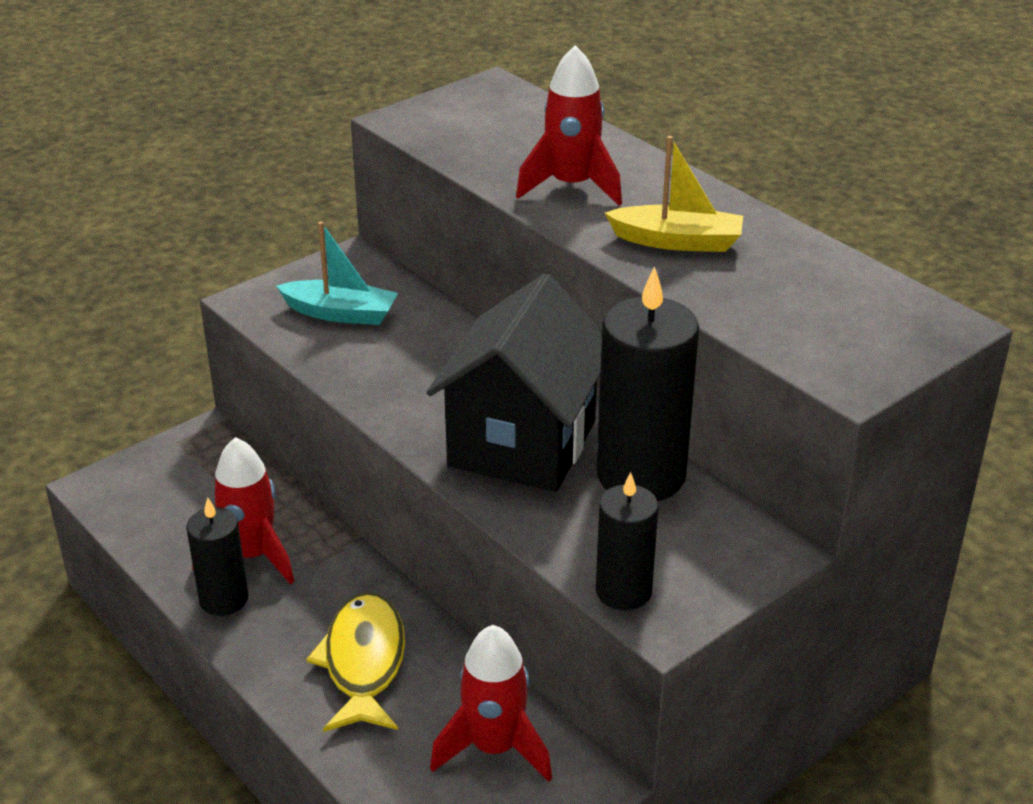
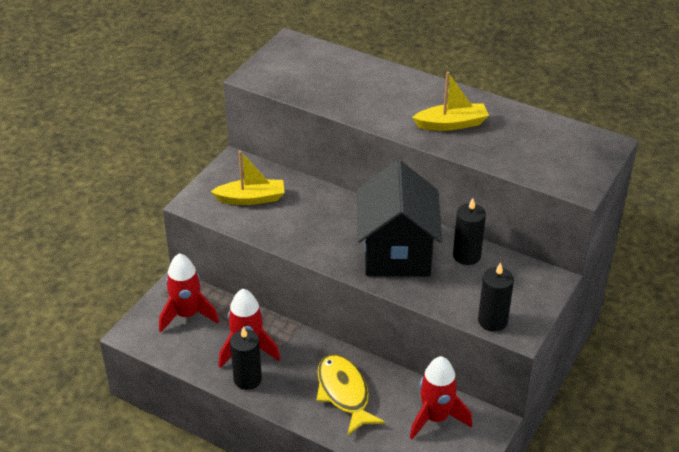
camera: 20 degrees left, 5 degrees up
(340, 313) = (251, 198): turquoise boat -> yellow boat
(571, 186) = (376, 101): red rocket -> red rocket (187, 315)
(641, 475) = (466, 255): black candle -> black candle, size x0.58

